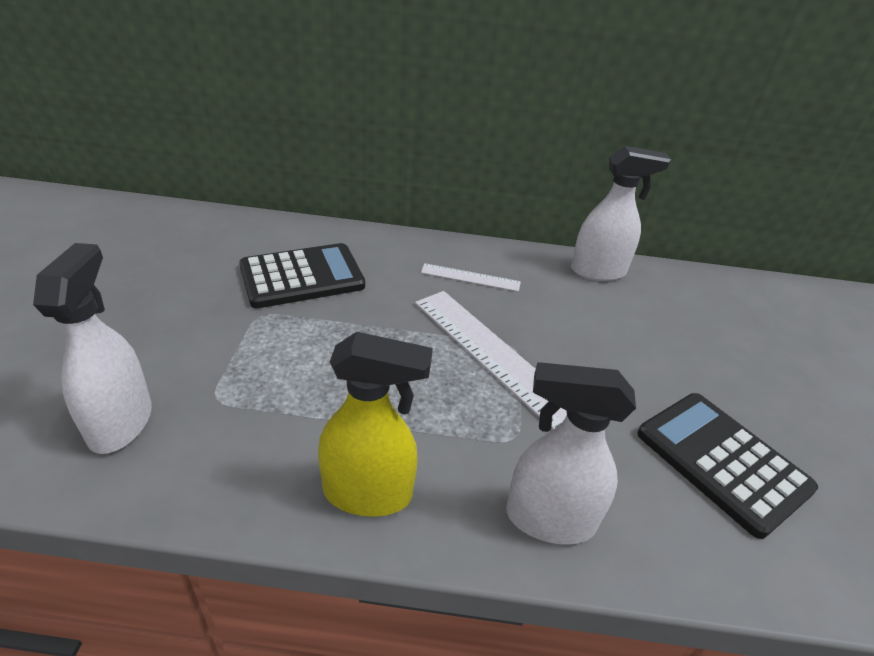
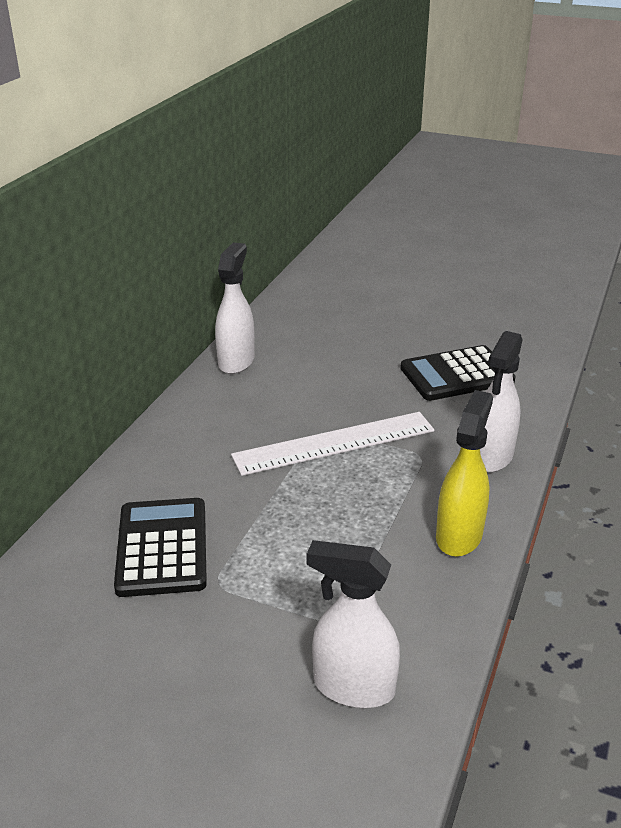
camera: 70 degrees left, 5 degrees down
(470, 277) = (214, 434): white ruler -> none

